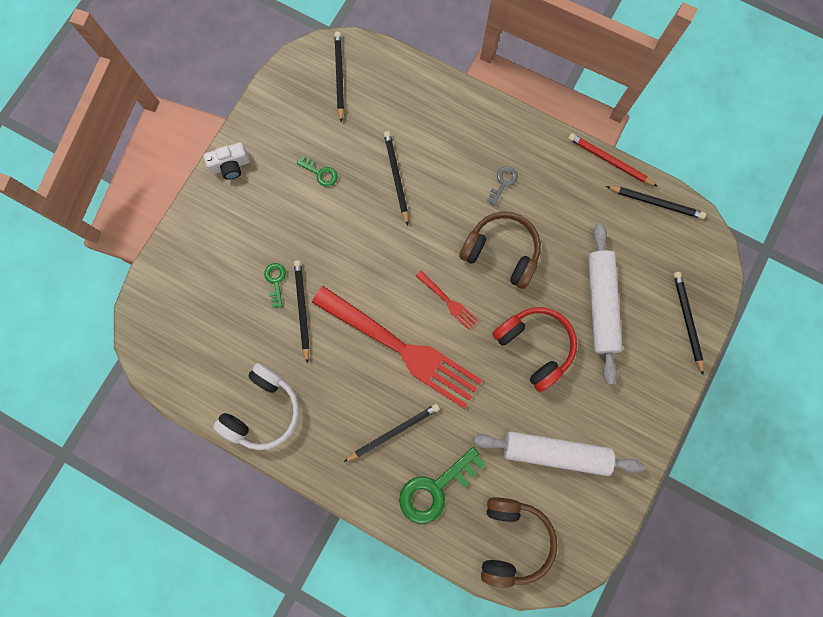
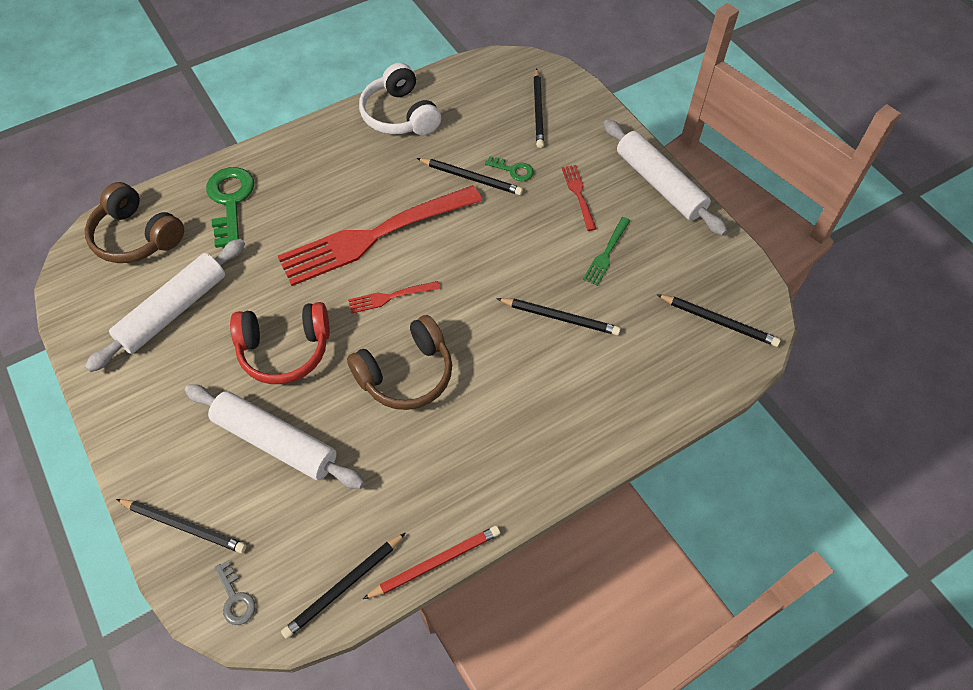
camera: 120 degrees right, 20 degrees down
(231, 165) = (660, 184): white camera -> white rolling pin
(275, 219) = (579, 195): none -> red fork
(320, 173) = (606, 253): green key -> green fork
(393, 432) = (305, 194): black pencil -> black pencil (538, 110)
(503, 183) = (485, 420): grey key -> grey key (235, 598)

